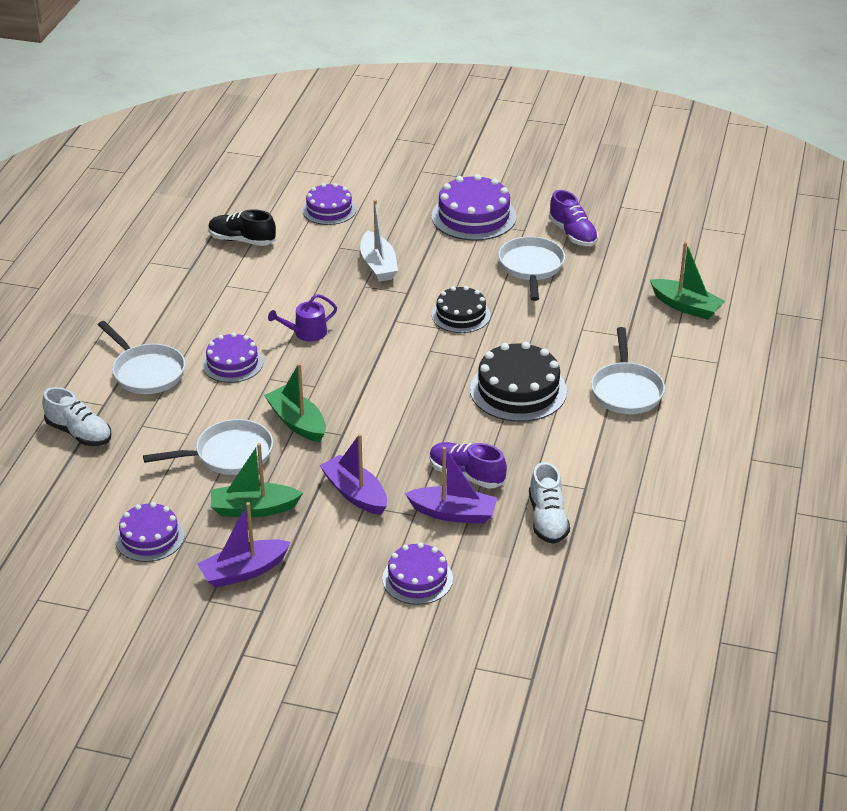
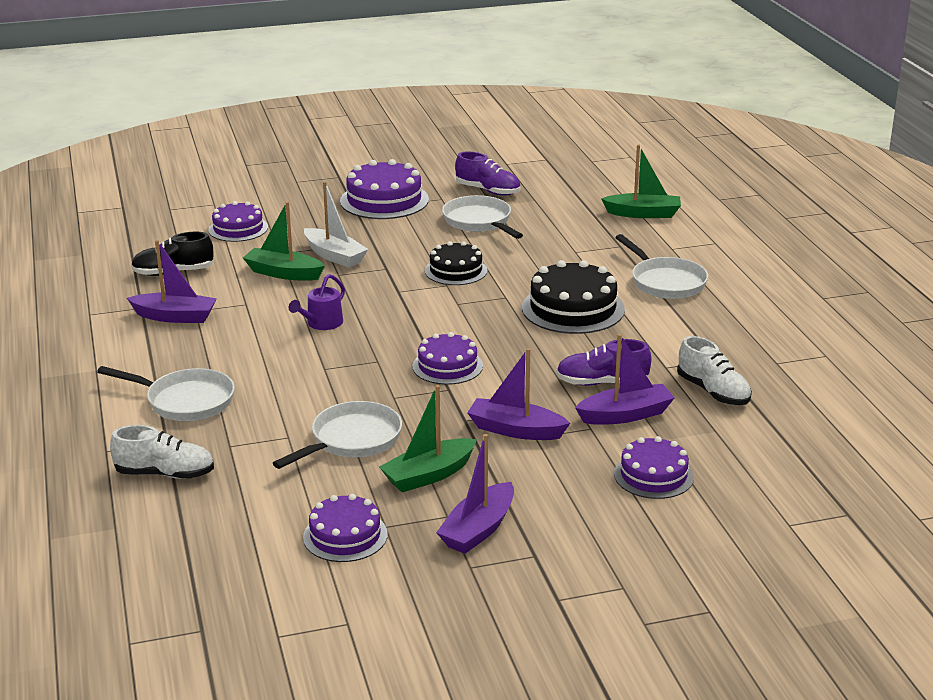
camera: 30 degrees left, 10 degrees down
(206, 287) = (175, 317): none -> purple boat
(232, 363) = (272, 367): purple cake -> purple cake (447, 366)
(297, 422) = (393, 393): green boat -> green boat (283, 273)

